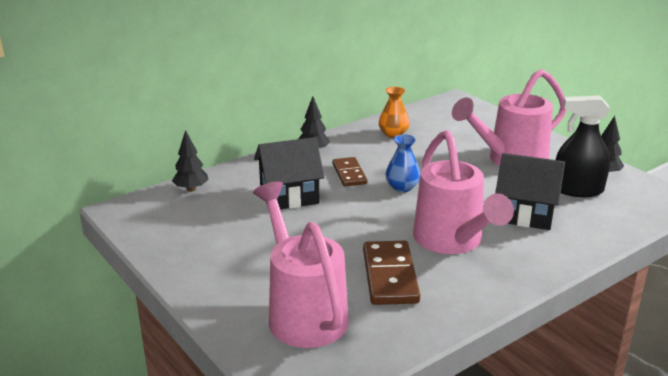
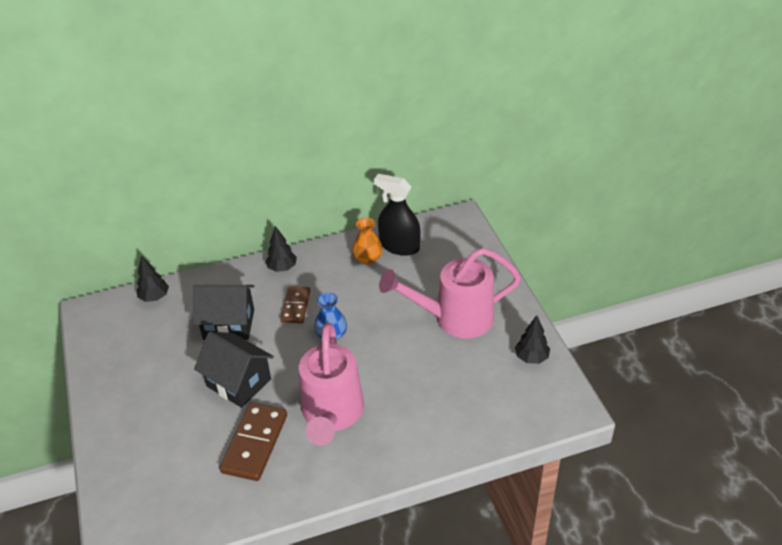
camera: 20 degrees right, 15 degrees up
(303, 313) = (164, 467): pink watering can -> none
(525, 214) = (418, 396): black house -> black house (238, 382)
(577, 190) = (490, 374): black spray bottle -> black spray bottle (399, 246)

